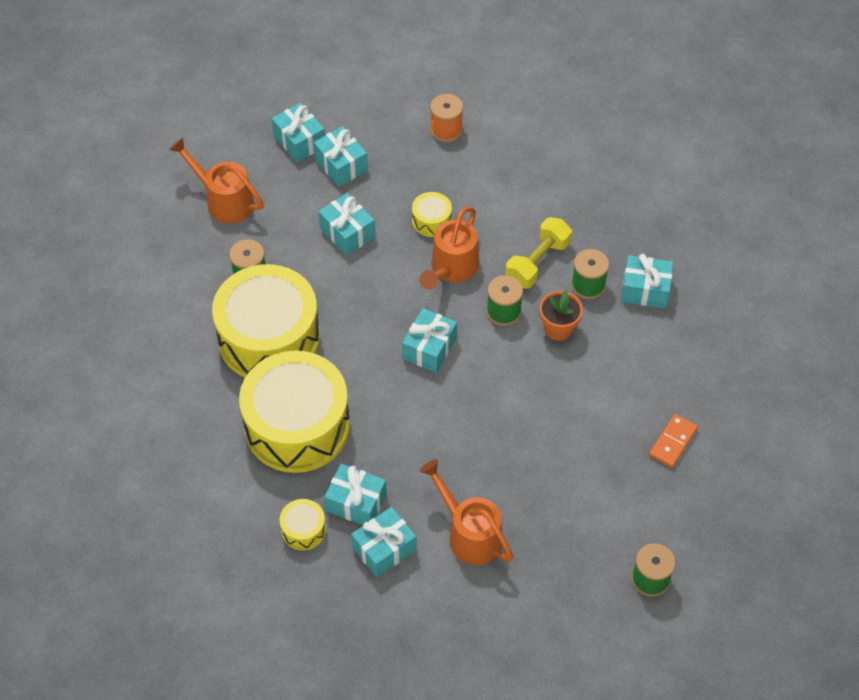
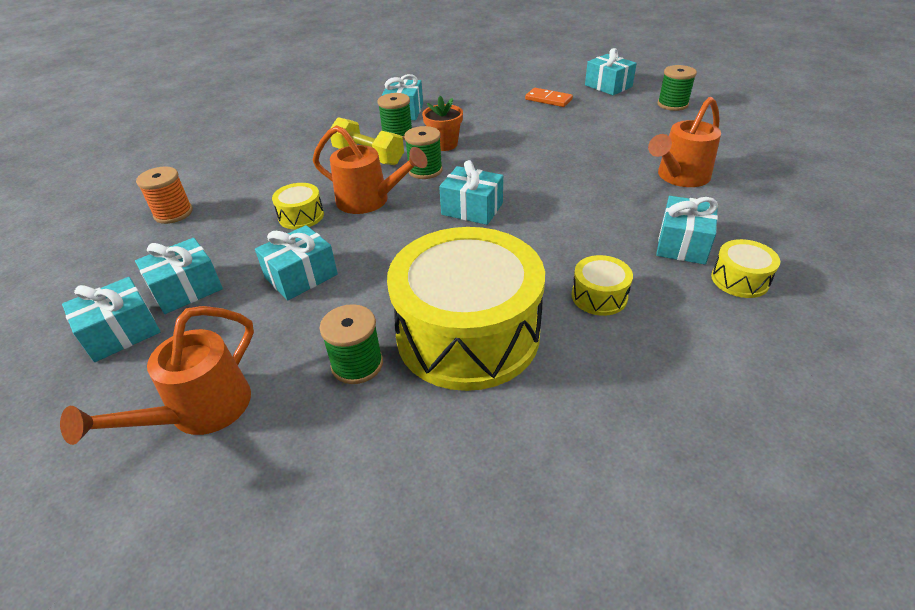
camera: 90 degrees left, 15 degrees down
(297, 426) = (599, 296): yellow drum -> yellow drum, size x0.41
(384, 549) = (726, 222): turquoise gift -> turquoise gift (608, 86)

